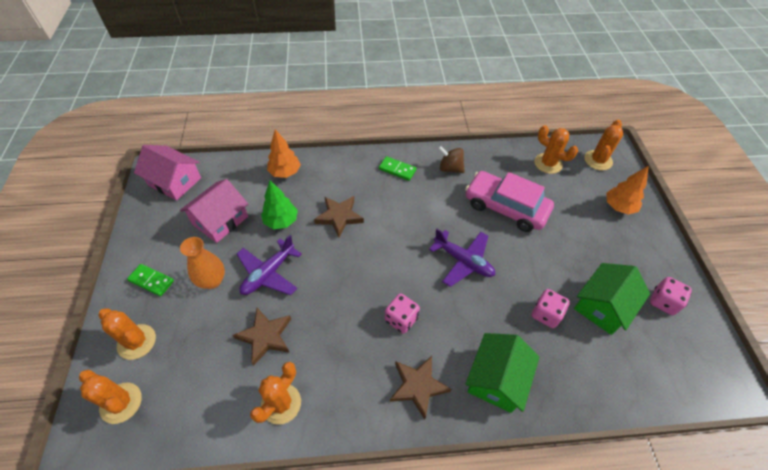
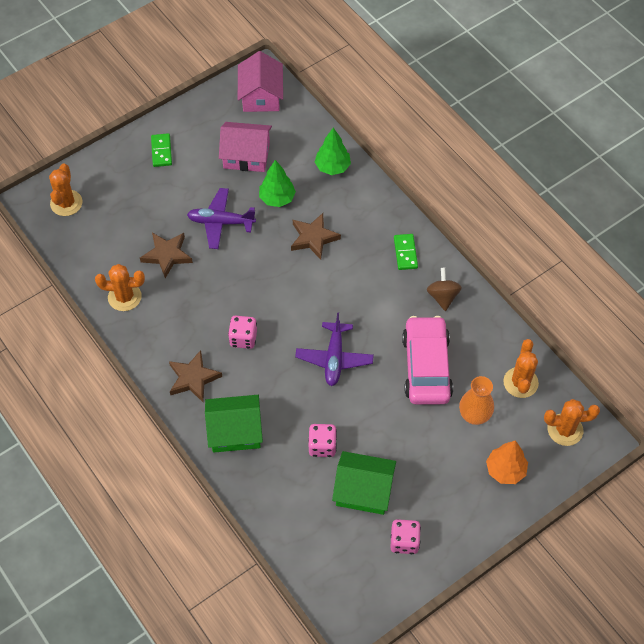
camera: 60 degrees right, 5 degrees up
(136, 342) = (111, 179): orange cactus -> none
(212, 281) = (188, 189): orange vase -> orange vase (474, 415)
(285, 172) = (332, 167): orange tree -> green tree

